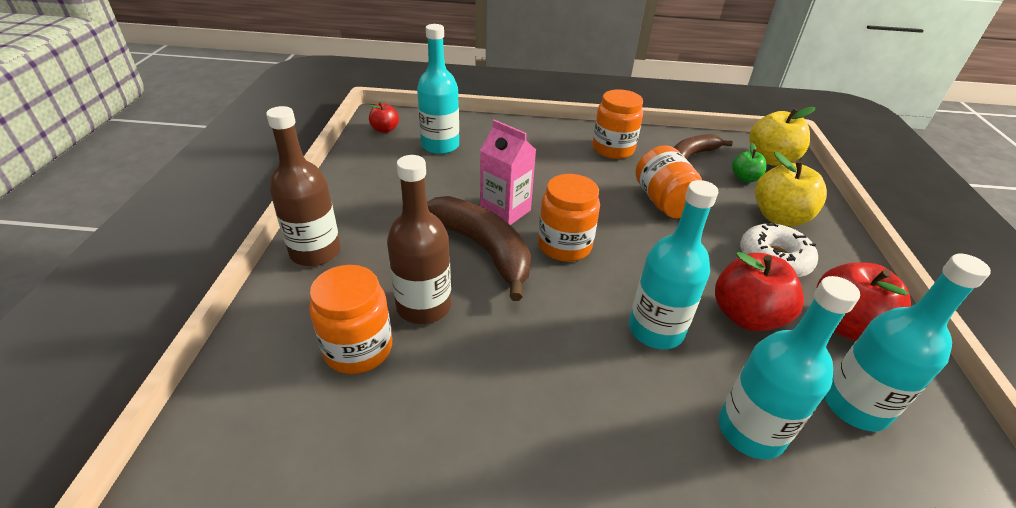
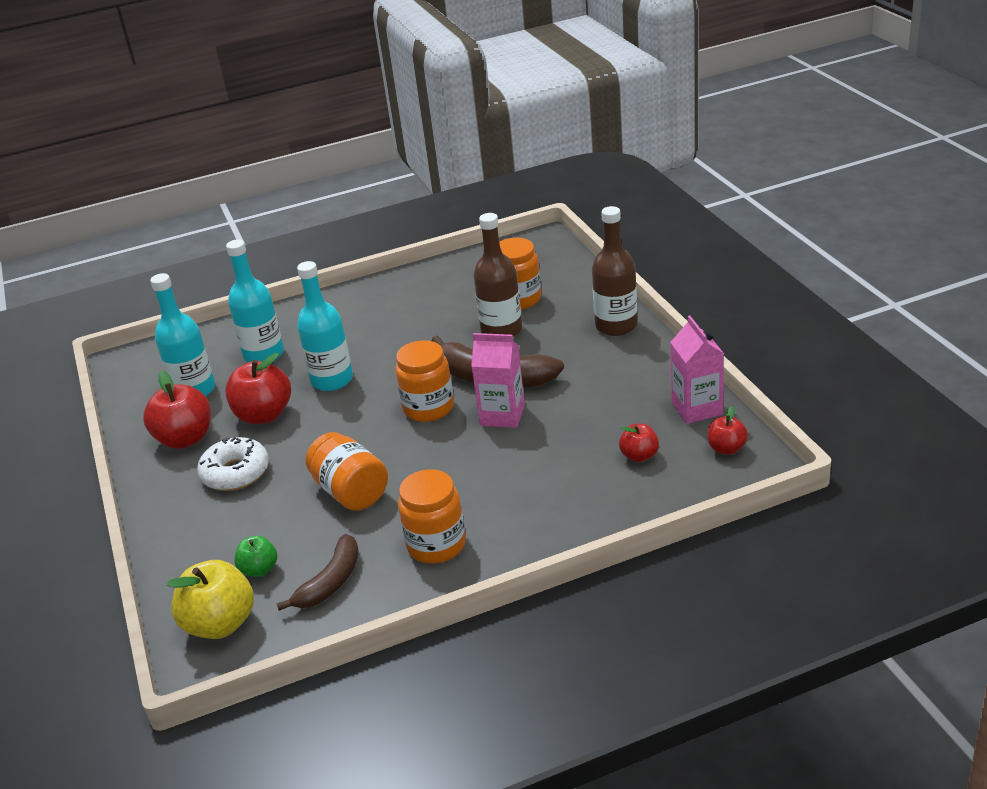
camera: 160 degrees right, 5 degrees down
(365, 156) = (697, 408): none -> pink carton
(440, 146) = (639, 456): turquoise bottle -> red apple
(779, 217) = (223, 525): yellow apple -> none

